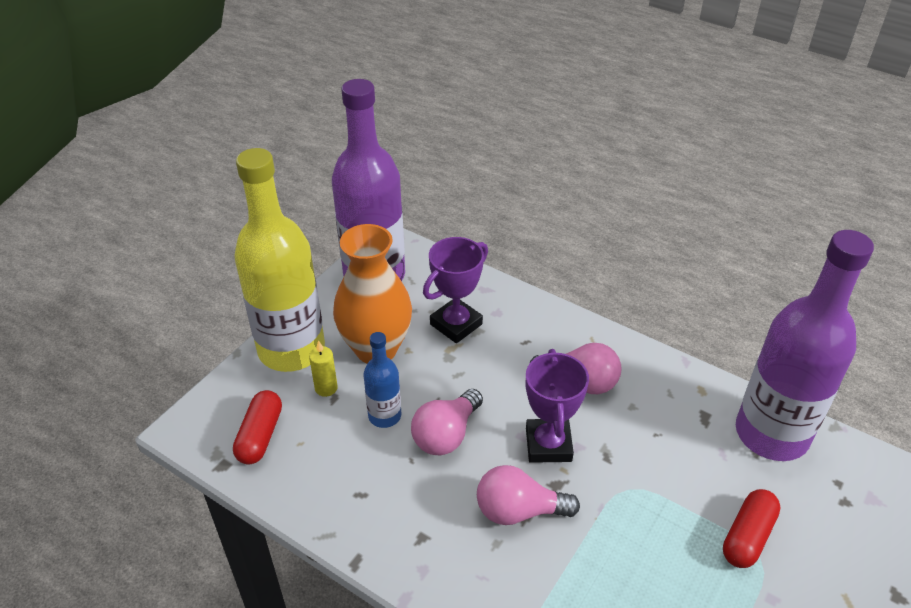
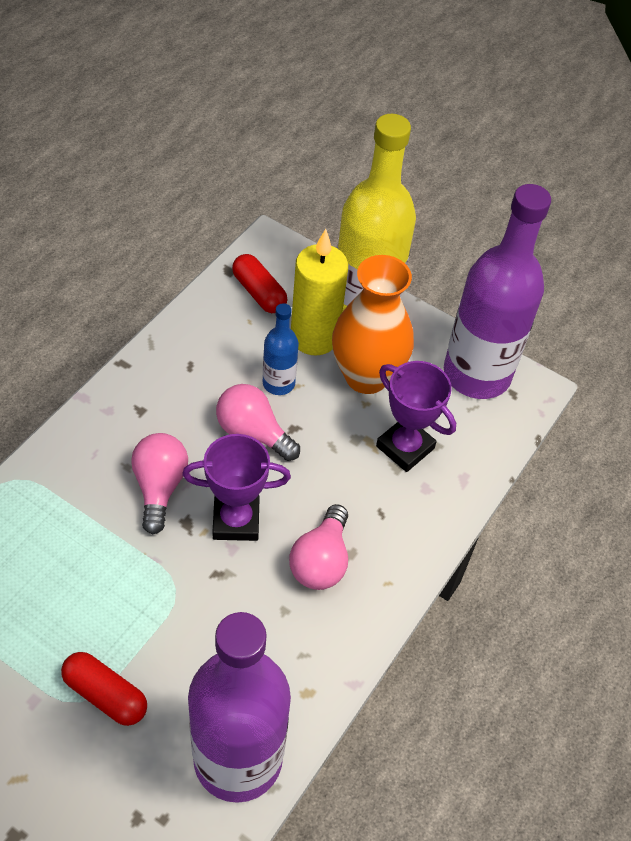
camera: 85 degrees right, 10 degrees up
(260, 436) = (259, 293): red capsule -> red capsule turned 45 degrees clockwise
(326, 388) = (314, 337): yellow candle -> yellow candle, size x2.19

